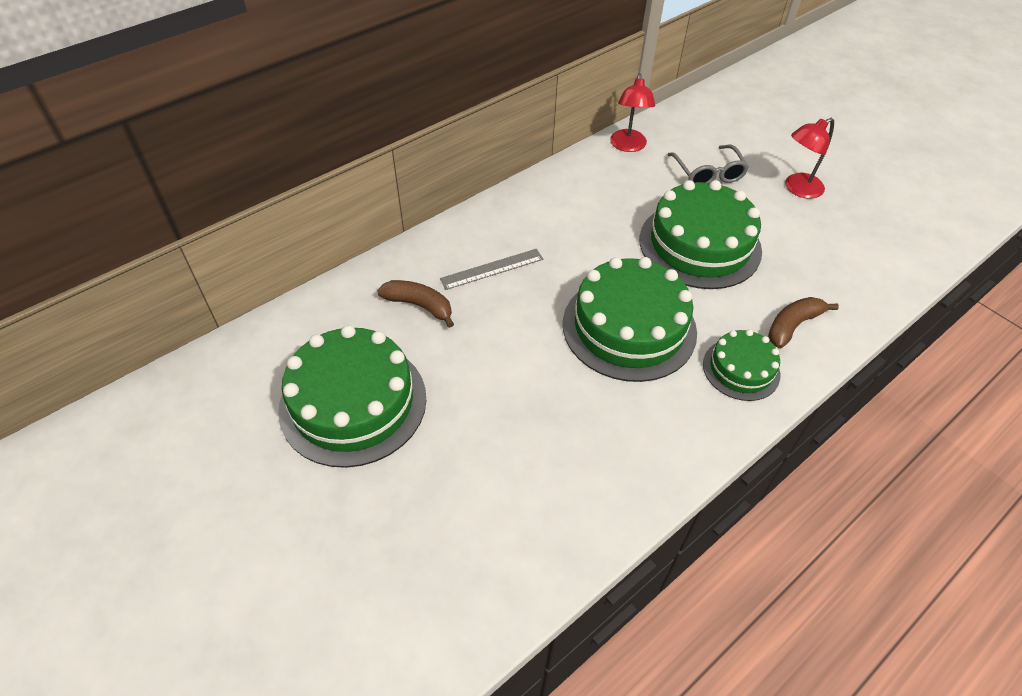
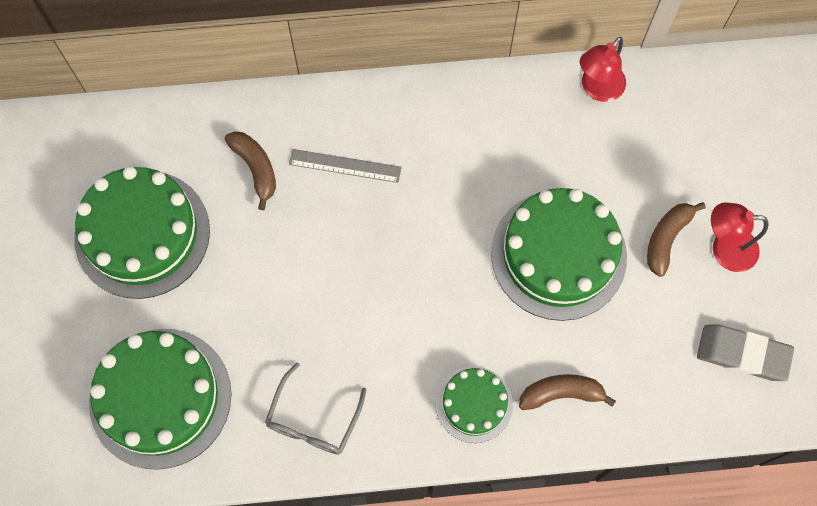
camera: 35 degrees right, 20 degrees up
(629, 327) = (414, 302): green cake -> green cake (160, 398)
(708, 173) = (648, 174): grey glasses -> grey glasses (313, 420)
(757, 201) = (666, 238): none -> brown banana
(874, 238) = (742, 354): none -> grey eraser

